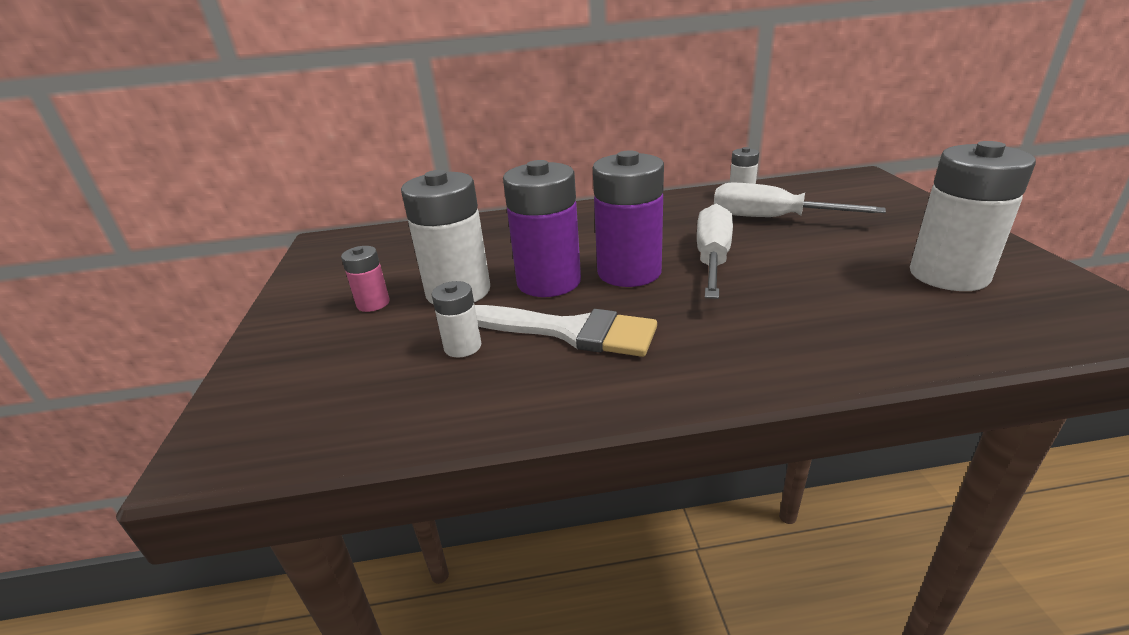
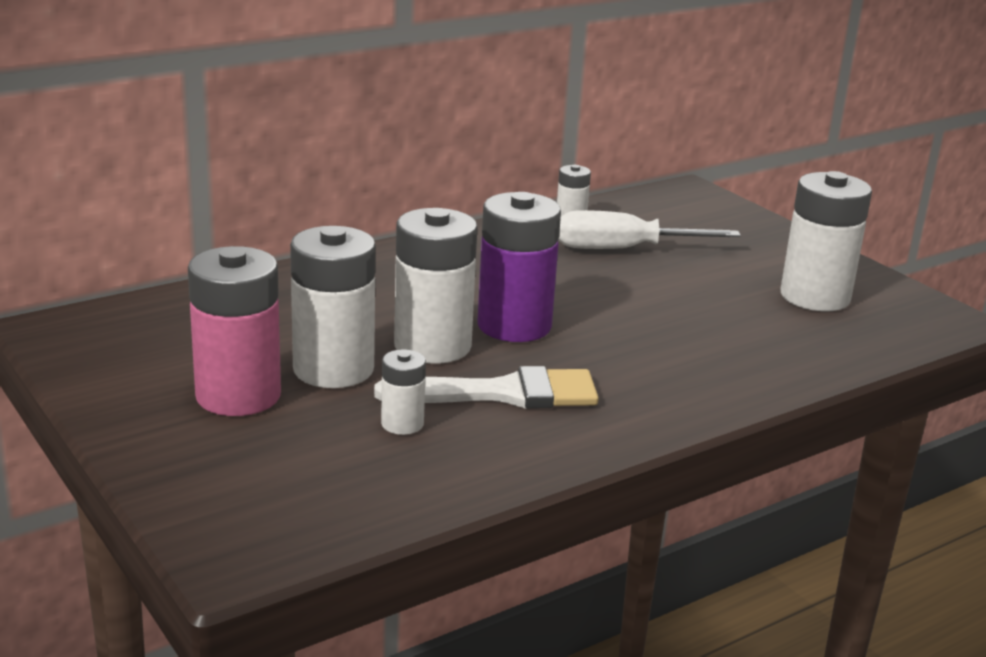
camera: 30 degrees left, 5 degrees down
(373, 303) = (238, 395): pink battery -> pink battery, size x2.02
(549, 282) = (432, 346): purple battery -> white battery
(712, 259) = (592, 302): white screwdriver -> none

